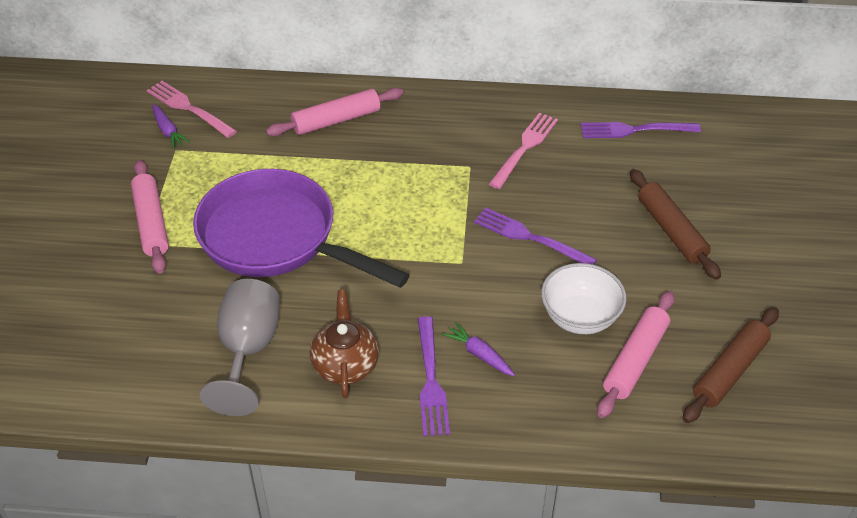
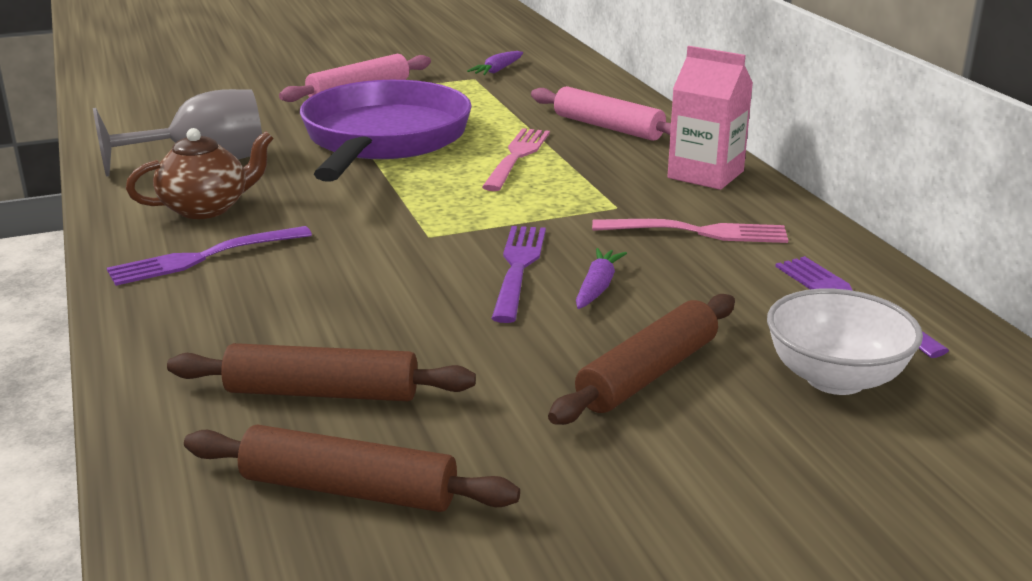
camera: 65 degrees right, 20 degrees down
(189, 108) = (541, 70): pink fork -> pink fork (517, 157)
(446, 111) = (705, 174): none -> pink carton
(479, 354) = (266, 277): purple carrot -> purple carrot (597, 287)
(580, 317) = (385, 332): white bowl -> white bowl (835, 378)
(635, 360) = (322, 392): pink rolling pin -> brown rolling pin

